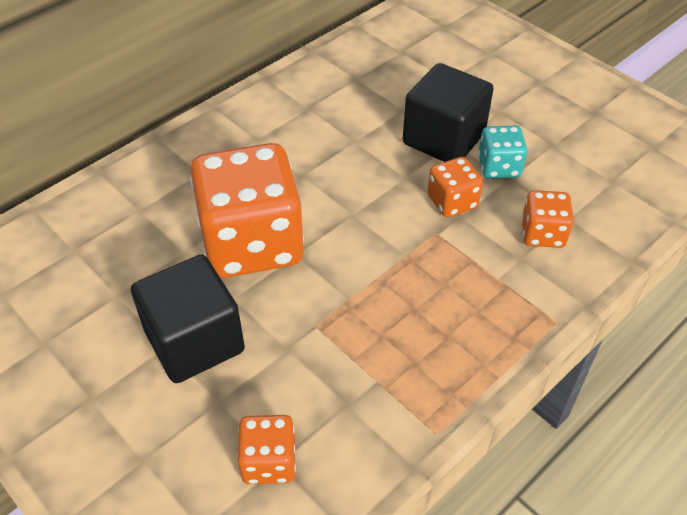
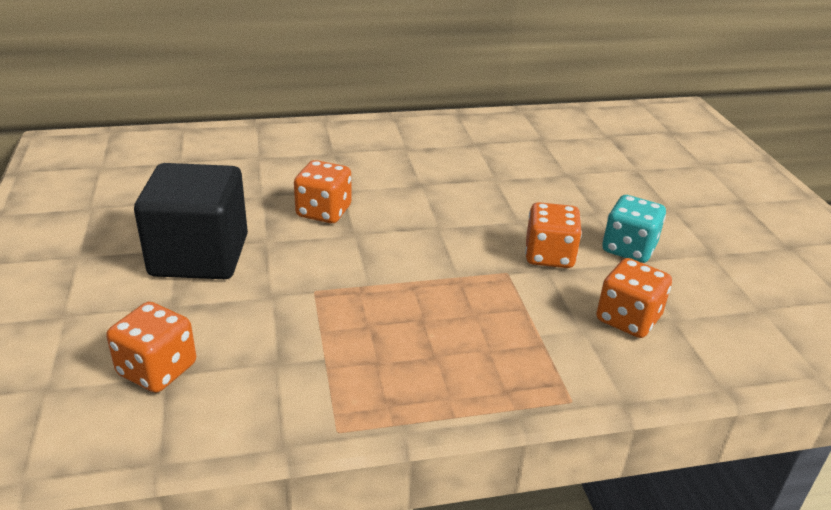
camera: 30 degrees right, 15 degrees down
(252, 243) = (324, 212): orange dice -> orange dice, size x0.46
(443, 139) = (588, 207): black cube -> none

